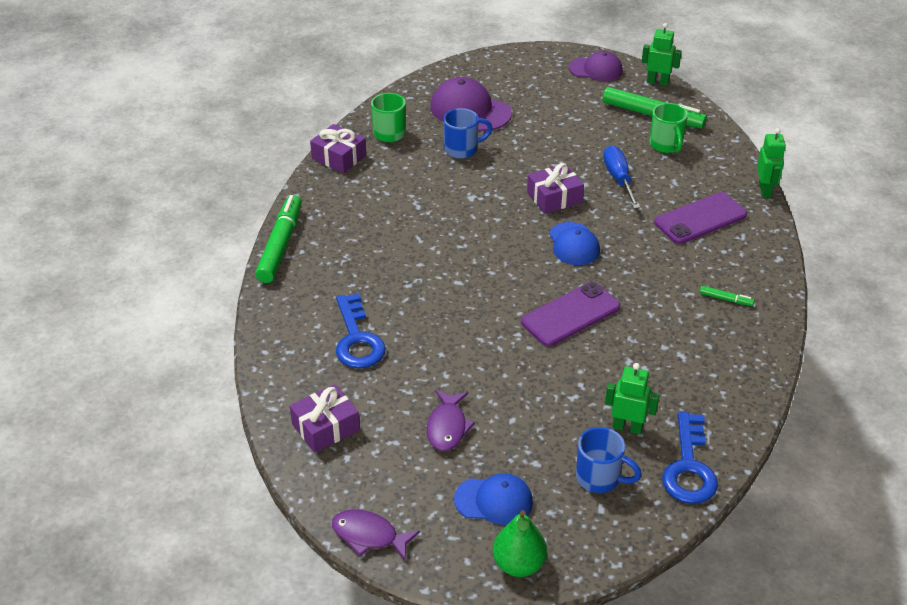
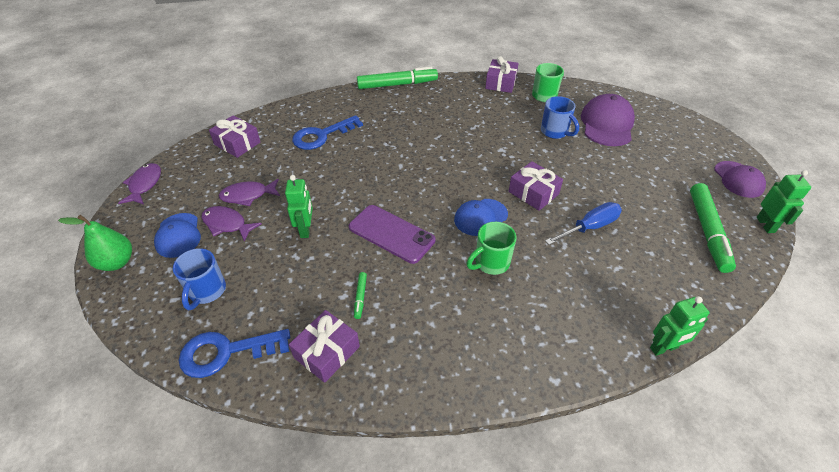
camera: 70 degrees right, 5 degrees up
(494, 452) = (227, 224): none -> purple fish
(627, 427) = (268, 298): green robot -> green robot (306, 229)
(666, 145) = (669, 251): green mug -> green mug (491, 263)
(700, 219) = (574, 299): purple phone -> none
(710, 392) = (327, 352): none -> purple gift
(726, 299) = (464, 342): green marker -> green marker (360, 297)

